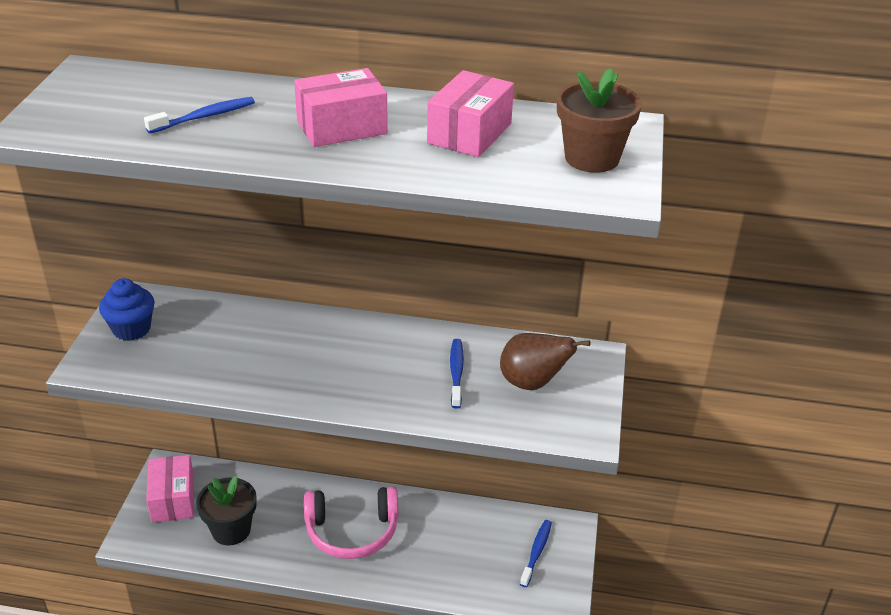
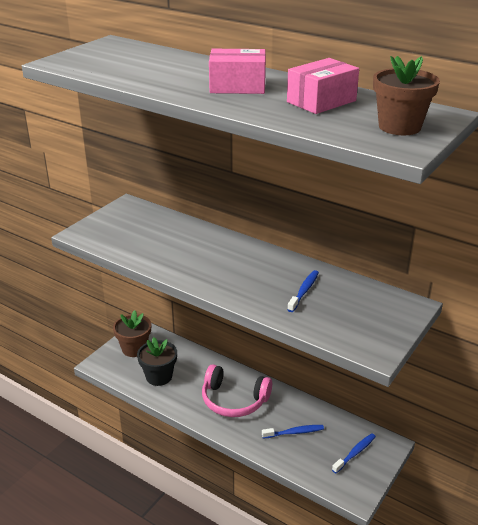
camera: 25 degrees right, 5 degrees down
(131, 329) = (116, 220): blue cupcake -> none
(173, 499) = (134, 349): pink box -> brown flower pot
(204, 117) = (157, 70): blue toothbrush -> blue toothbrush (294, 432)
(532, 383) = (355, 310): brown pear -> none

